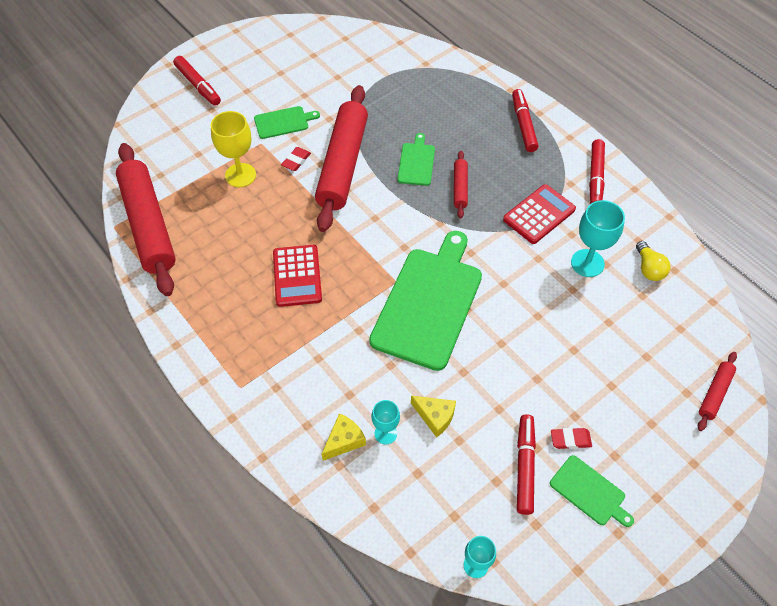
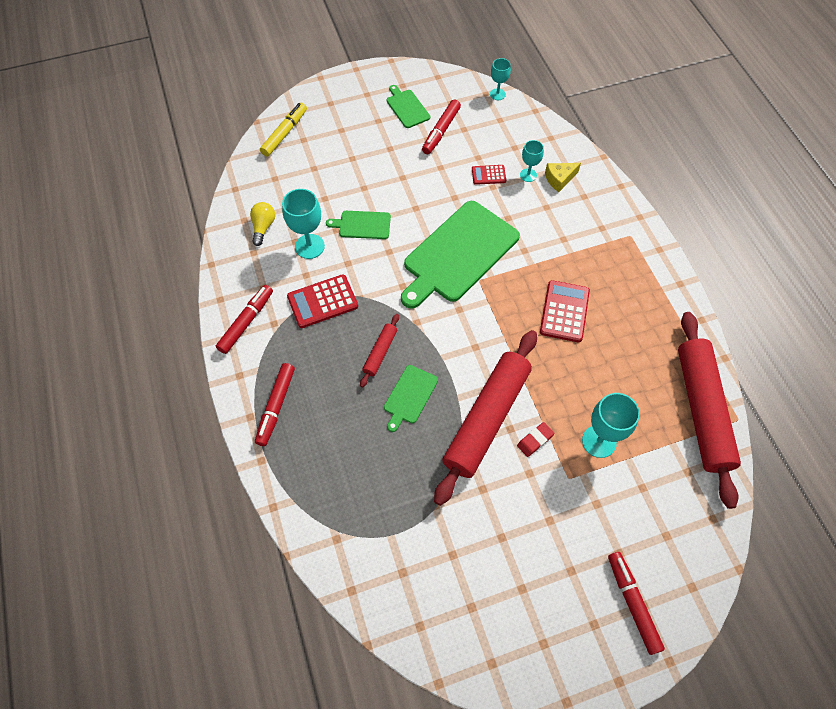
camera: 160 degrees left, 5 degrees up
(240, 175) = (599, 441): yellow goblet -> turquoise goblet
(283, 122) = (536, 501): green cutting board -> green cutting board (362, 225)
(435, 417) = (488, 175): yellow cheese -> red calculator
(570, 440) = (401, 136): red eraser -> none
(715, 393) = (285, 133): red rolling pin -> yellow marker

